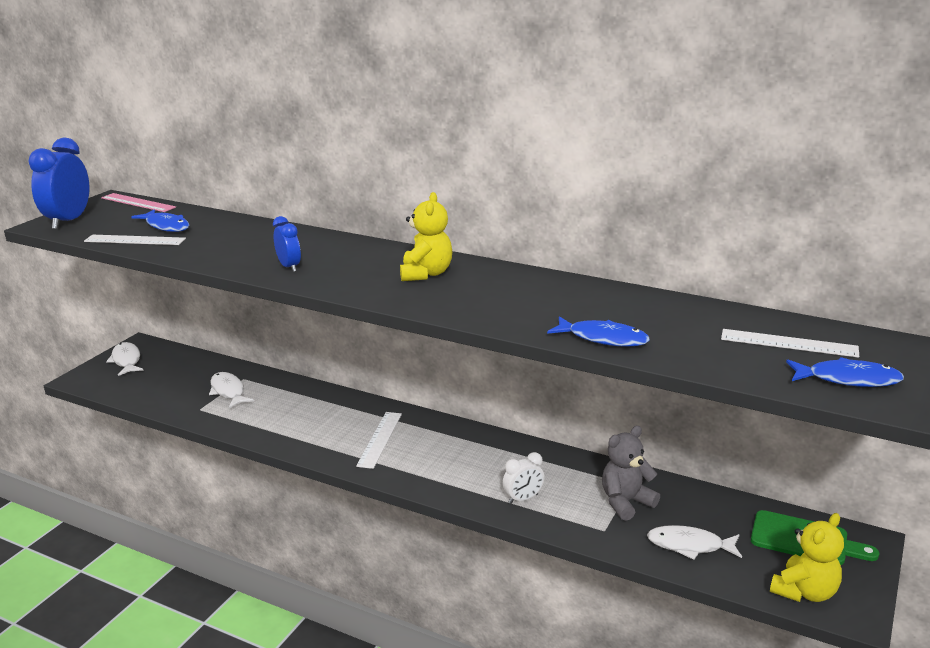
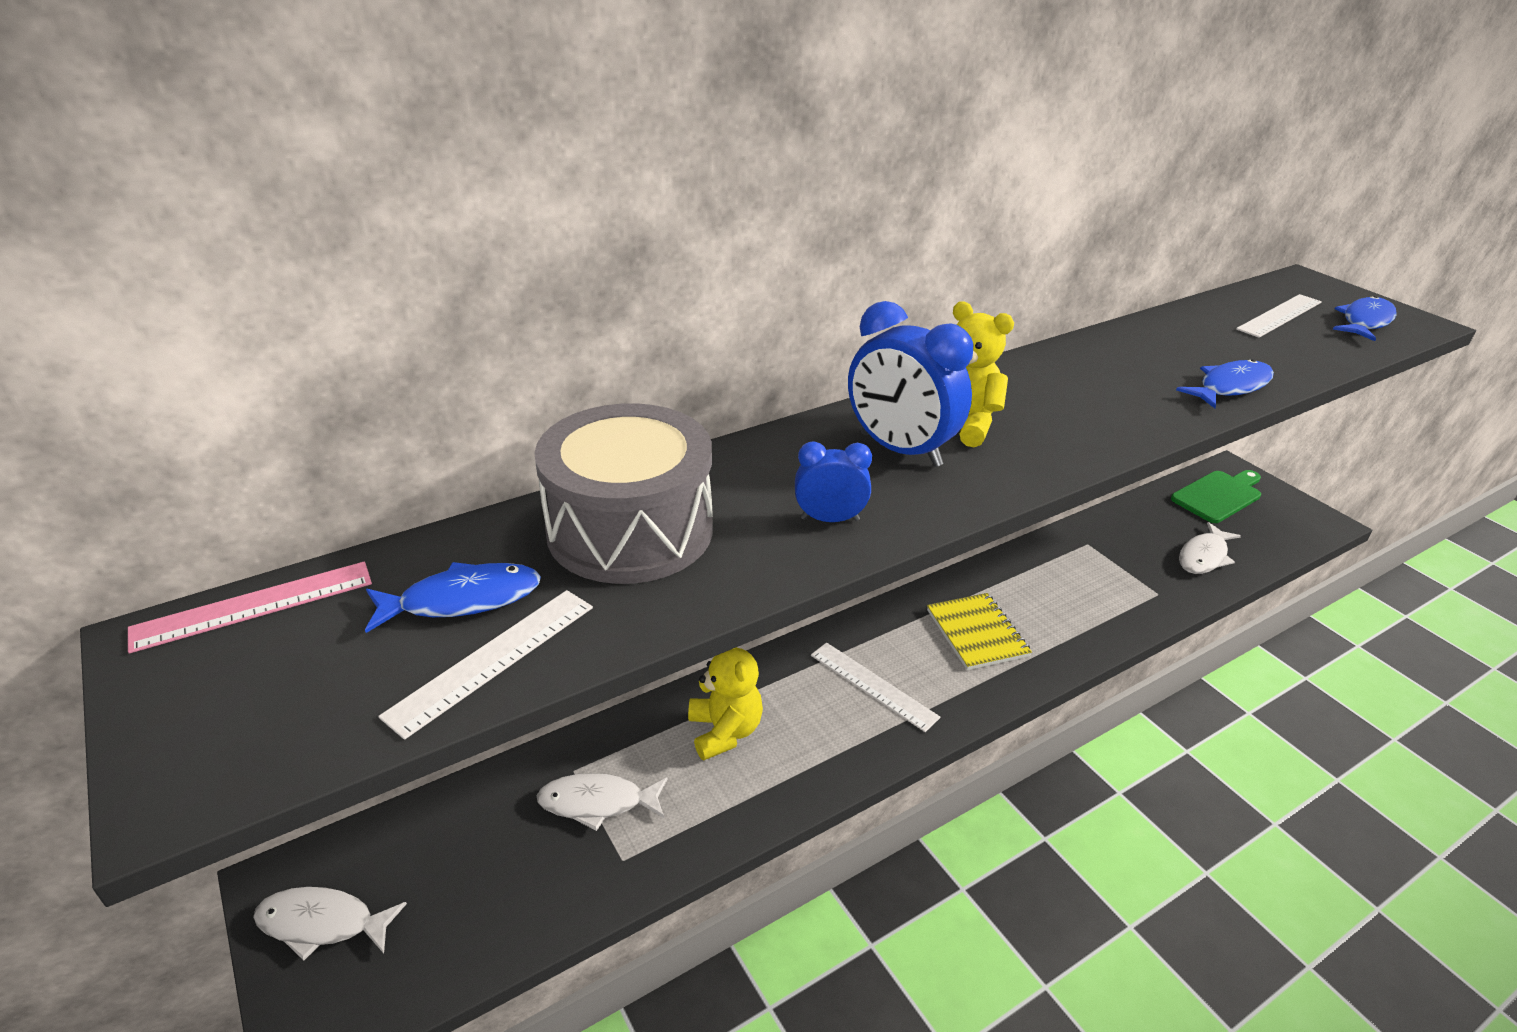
camera: 60 degrees left, 10 degrees up
(68, 221) = (218, 740): blue clock -> blue clock (900, 450)
(240, 236) = (630, 529): none -> grey drum
(467, 462) = (977, 633): none -> yellow notebook
(523, 499) = (1075, 623): white clock -> none
(626, 502) = (1116, 560): grey teddy bear -> none
(804, 592) = (1291, 530): yellow teddy bear -> yellow teddy bear (725, 731)

